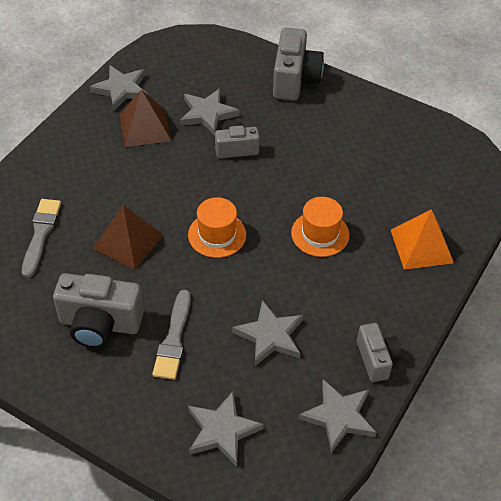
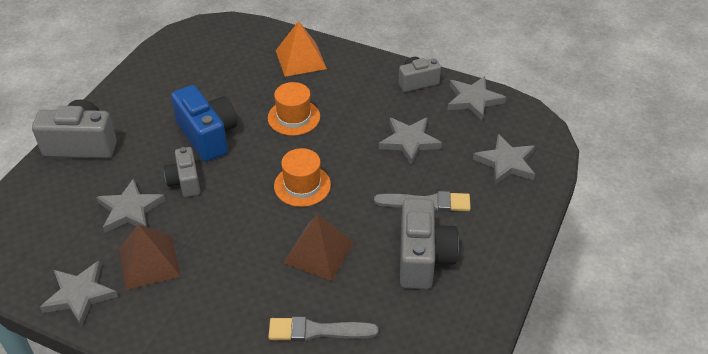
camera: 95 degrees left, 5 degrees down
(298, 165) = (208, 136): none -> blue camera

